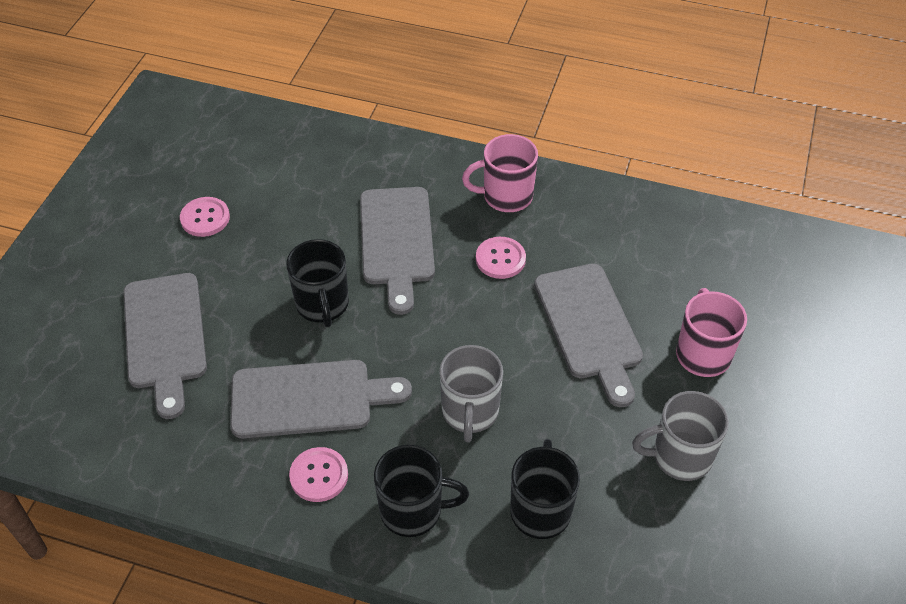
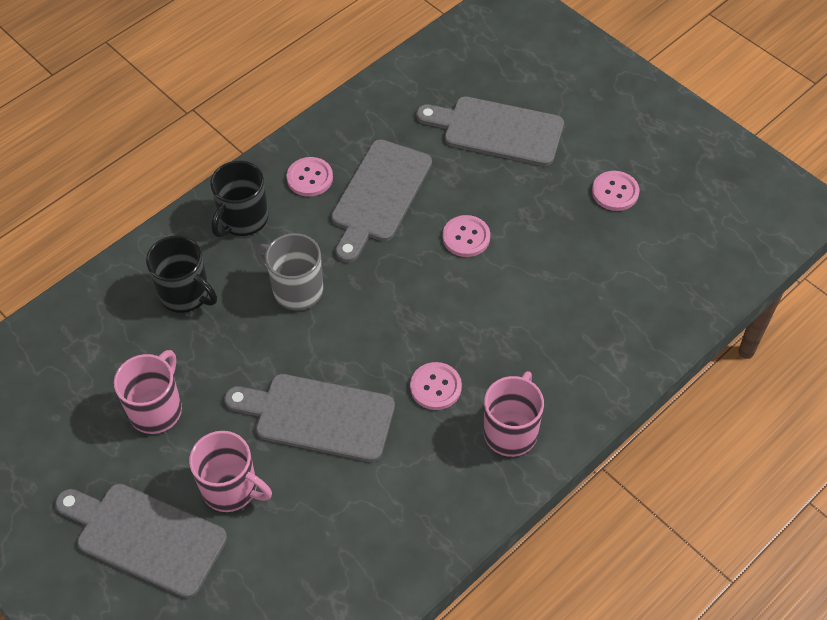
camera: 120 degrees right, 5 degrees up
(322, 305) = (466, 237): black mug -> pink button
(396, 241) = (505, 317): grey cutting board -> grey cutting board (145, 536)
(680, 456) = (156, 409): grey mug -> pink mug

